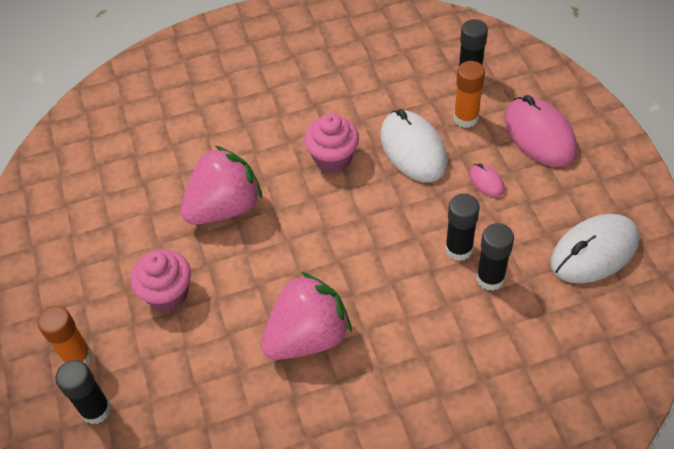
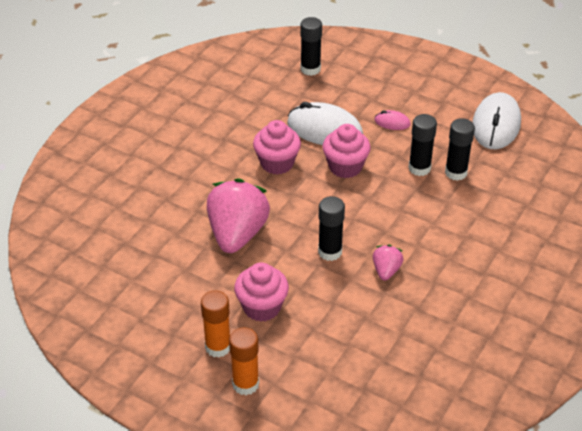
camera: 45 degrees left, 10 degrees down
(96, 410) = (299, 403): black glue stick -> black glue stick (330, 252)
(308, 336) = (386, 271): pink strawberry -> pink strawberry, size x0.47
(389, 201) = (345, 167): none -> pink cupcake
(466, 118) = (337, 94): orange glue stick -> orange glue stick (218, 347)
(539, 135) = (393, 80): pink mouse -> none

